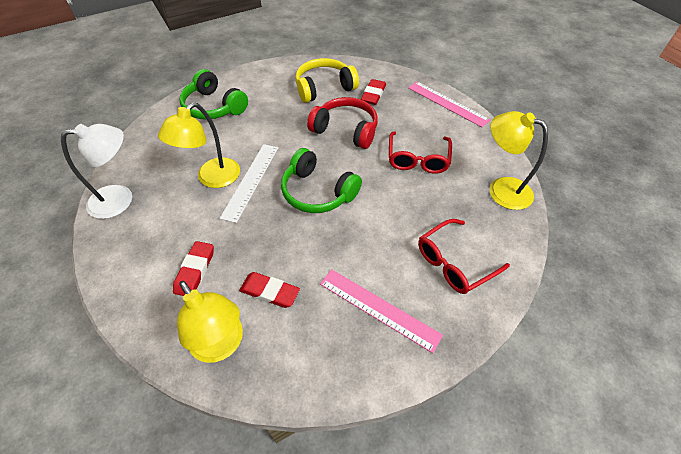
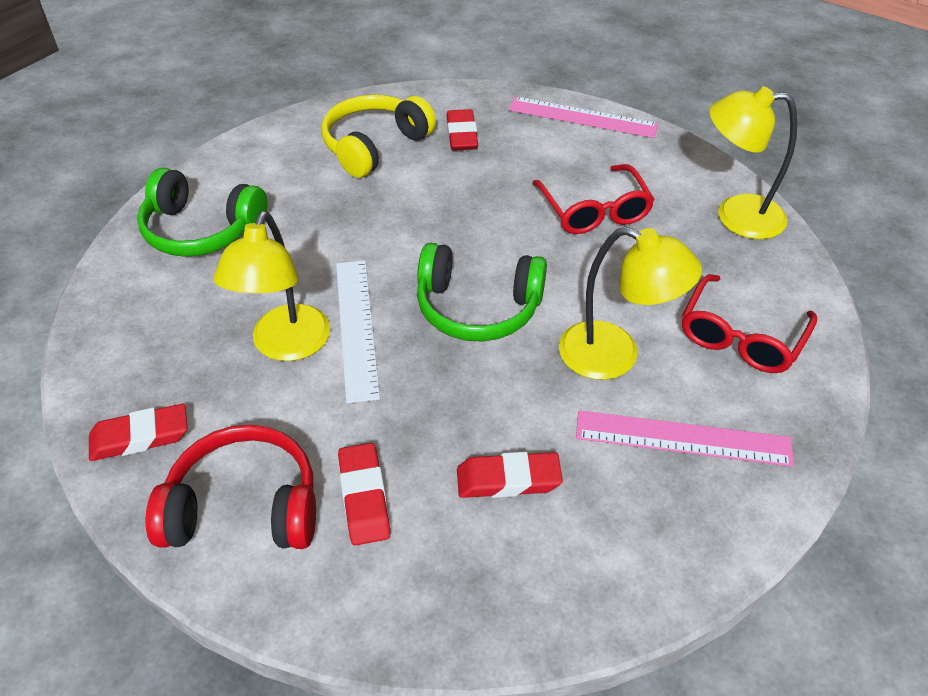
camera: 25 degrees left, 5 degrees down
(120, 199) = (140, 437): white lamp -> red eraser
(221, 345) = (490, 587): yellow lamp -> yellow lamp (615, 356)
(346, 130) = (456, 201): red headphones -> red headphones (244, 507)

